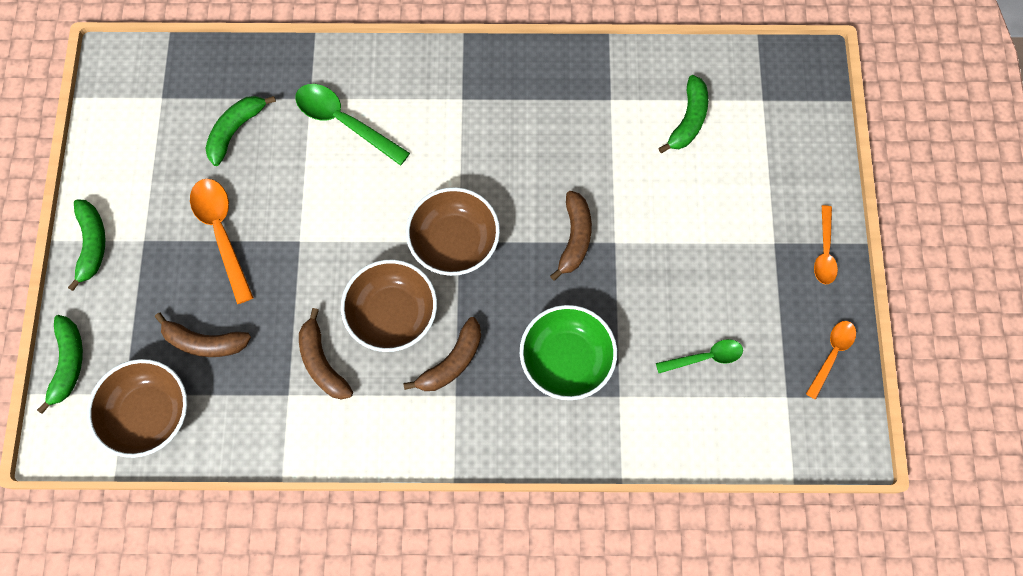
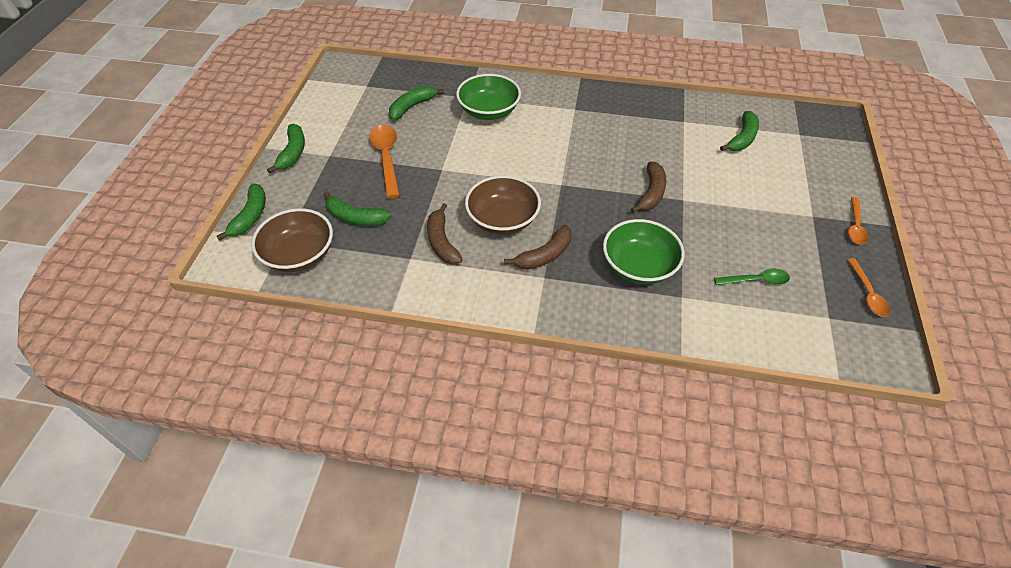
camera: 10 degrees right, 20 degrees down
(205, 342) = (355, 217): brown banana -> green banana
(344, 122) = (489, 111): green spoon -> green bowl
(454, 241) = (557, 184): brown bowl -> none
(832, 354) = (867, 293): orange spoon -> orange spoon turned 135 degrees clockwise

